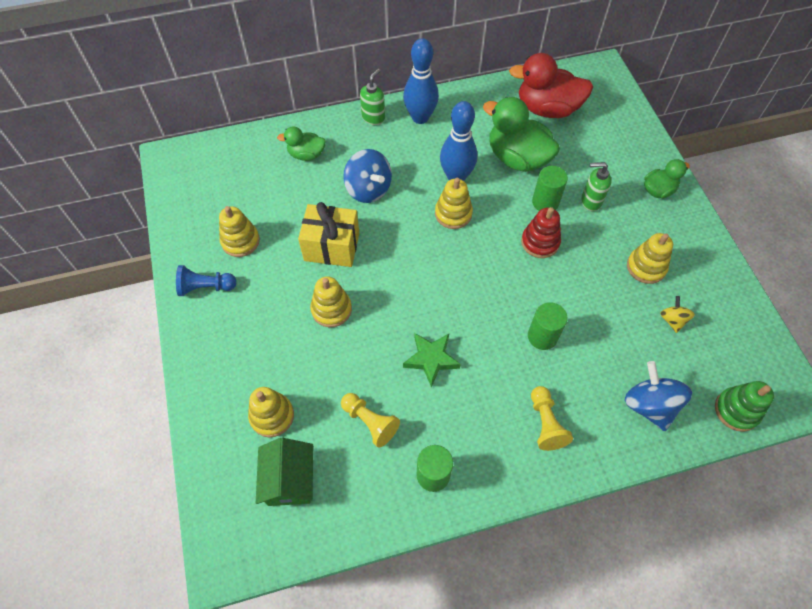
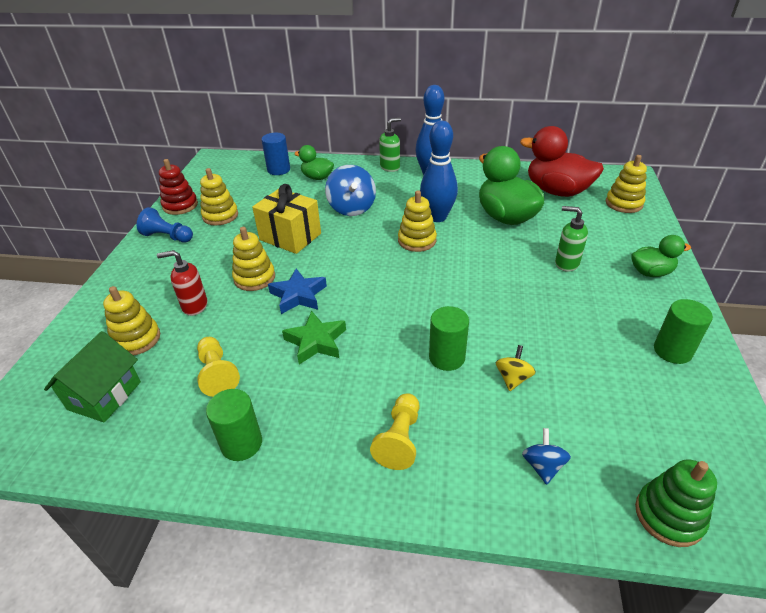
camera: 25 degrees right, 20 degrees down
(257, 154) = (278, 170): none -> blue cylinder
(298, 361) = (194, 306): none -> red soap dispenser
(385, 315) = (298, 295): none -> blue star
(540, 242) = (492, 281): red stacking toy -> red stacking toy (180, 205)
(545, 202) = (516, 253): green cylinder -> green cylinder (672, 351)
(646, 267) = (604, 331): yellow stacking toy -> yellow stacking toy (624, 203)
(649, 405) = (543, 466): blue spinning top -> blue spinning top, size x0.54
(672, 320) = (616, 389): yellow spinning top -> yellow spinning top (513, 378)

